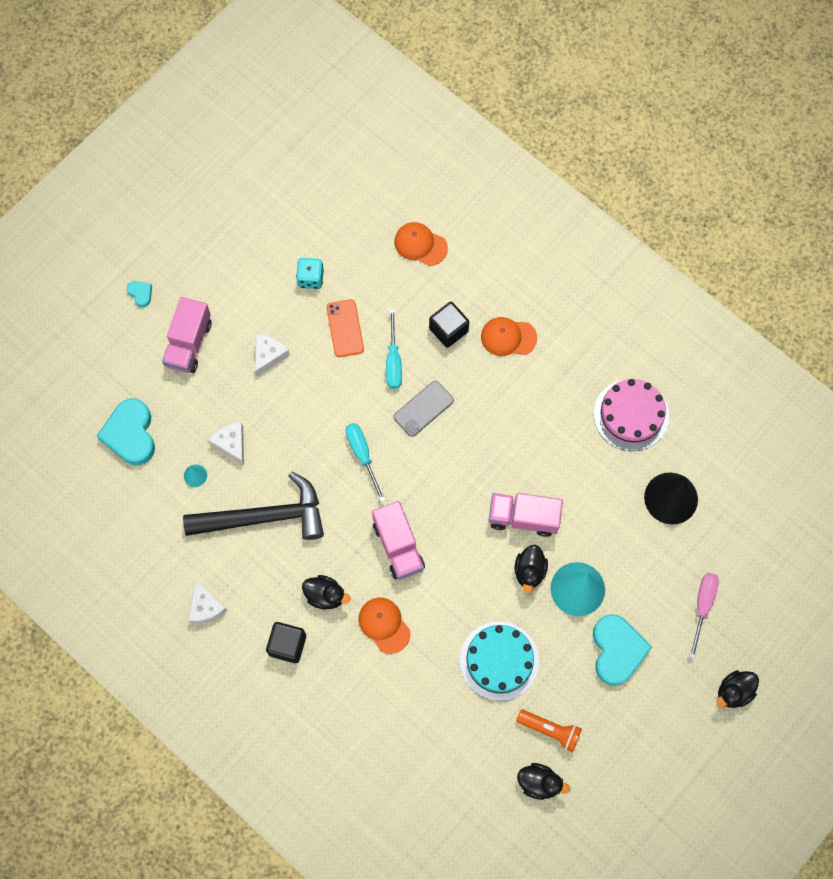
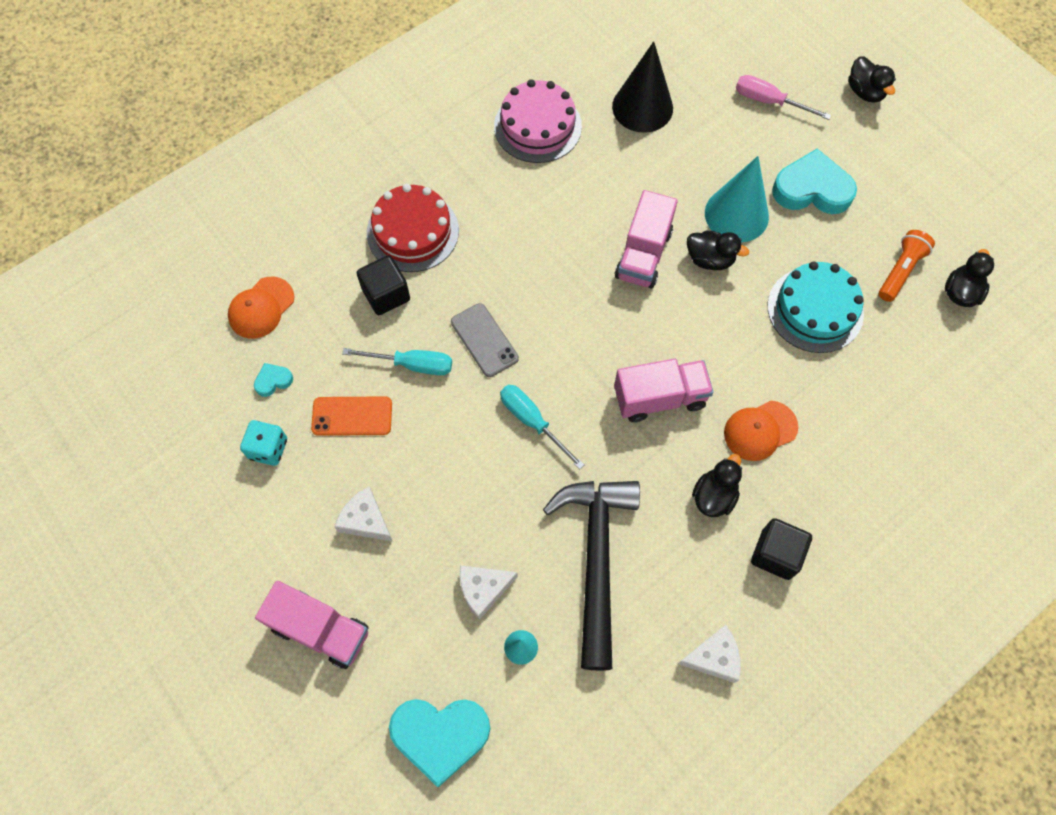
camera: 80 degrees left, 5 degrees down
(140, 294) = (223, 692): turquoise heart -> turquoise heart (273, 381)
(362, 455) = (532, 422): turquoise screwdriver -> turquoise screwdriver turned 60 degrees clockwise
(508, 337) = (412, 231): orange cap -> red cake

